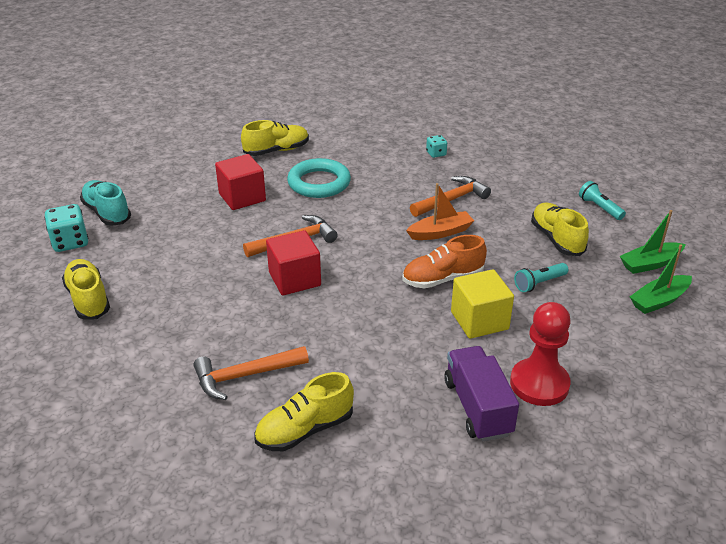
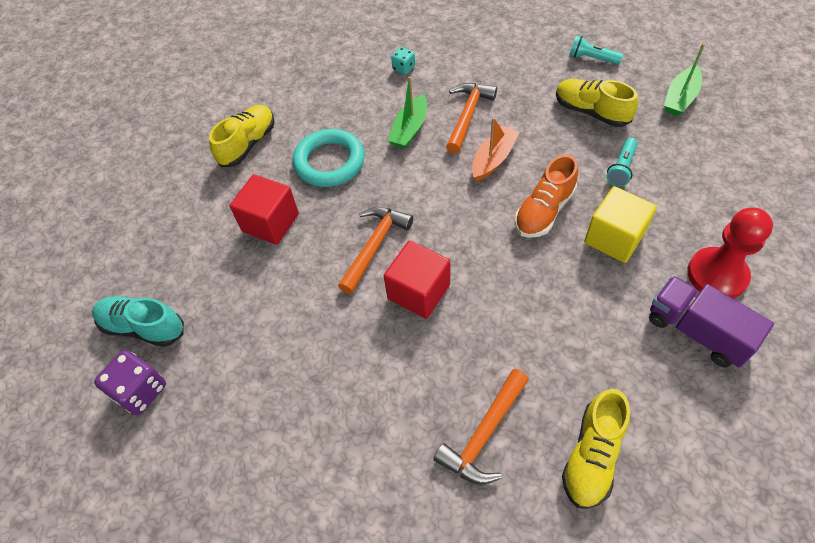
camera: 30 degrees left, 20 degrees up
(70, 242) = (140, 391): turquoise dice -> purple dice
(88, 299) = (238, 450): yellow shoe -> none
(659, 300) = (719, 132): green boat -> green boat (409, 129)

